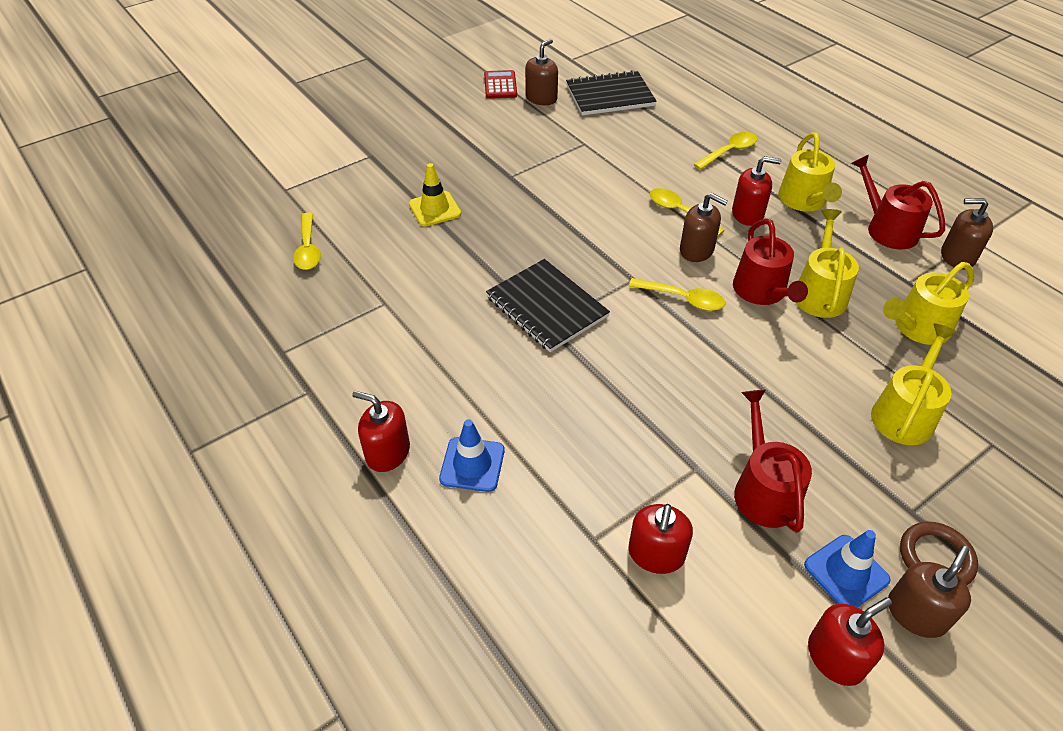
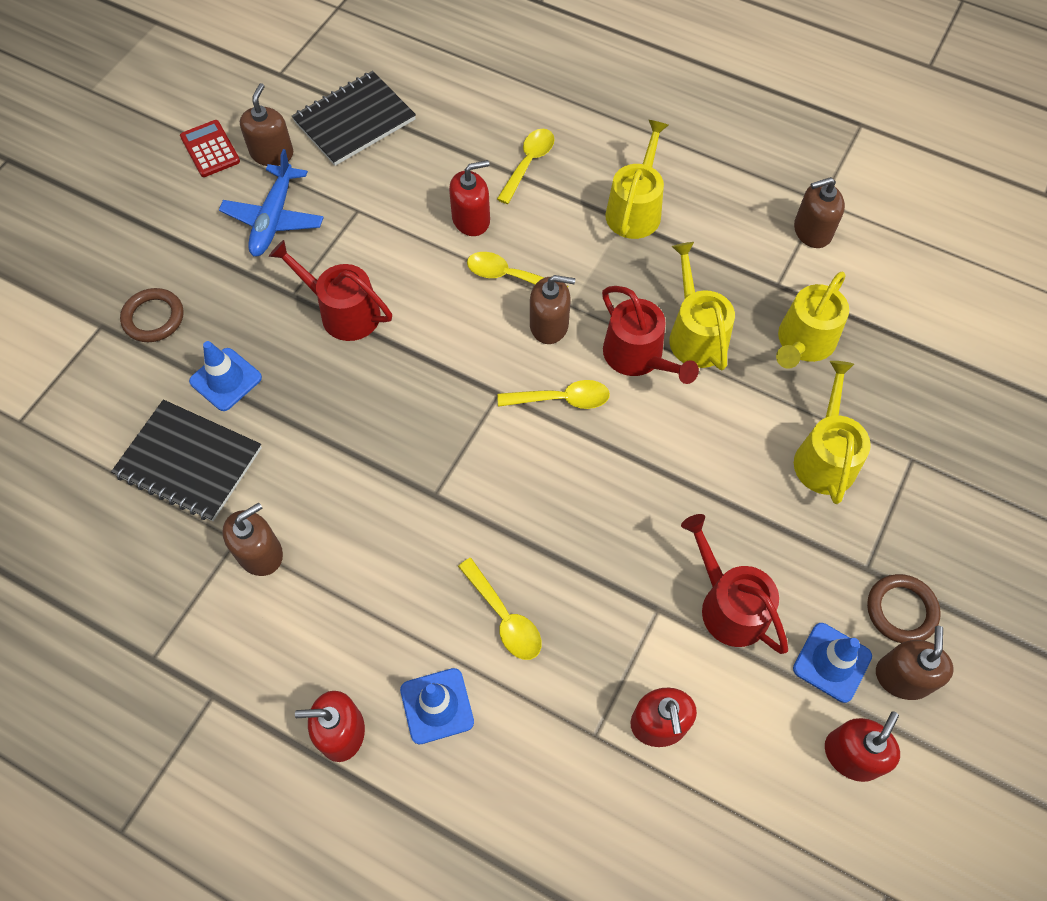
camera: 25 degrees left, 15 degrees up
(308, 249) = (101, 500): yellow spoon -> yellow spoon (504, 617)
(396, 316) = (260, 553): none -> brown soap dispenser
(407, 161) = (153, 318): none -> brown ring
(435, 209) = (226, 379): yellow traffic cone -> blue traffic cone
(522, 132) = (274, 219): none -> blue plane
(546, 307) = (422, 470): black notebook -> black notebook (189, 462)
(747, 214) = (583, 251): red soap dispenser -> red soap dispenser (471, 219)
(804, 201) = (635, 209): yellow watering can -> yellow watering can turned 135 degrees counterclockwise
(887, 229) = (733, 218): red watering can -> red watering can (343, 312)

